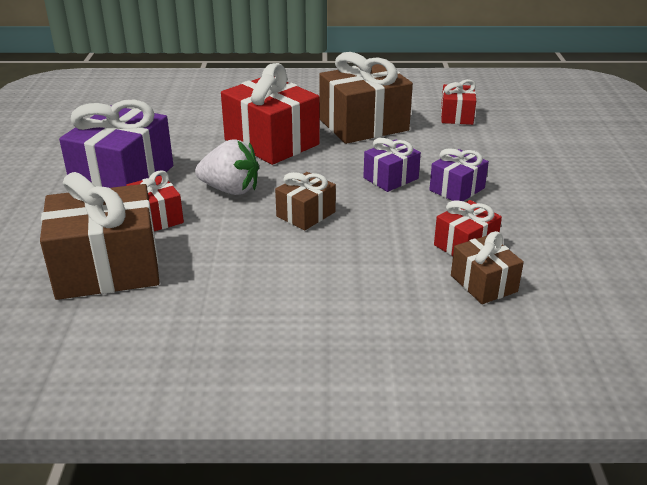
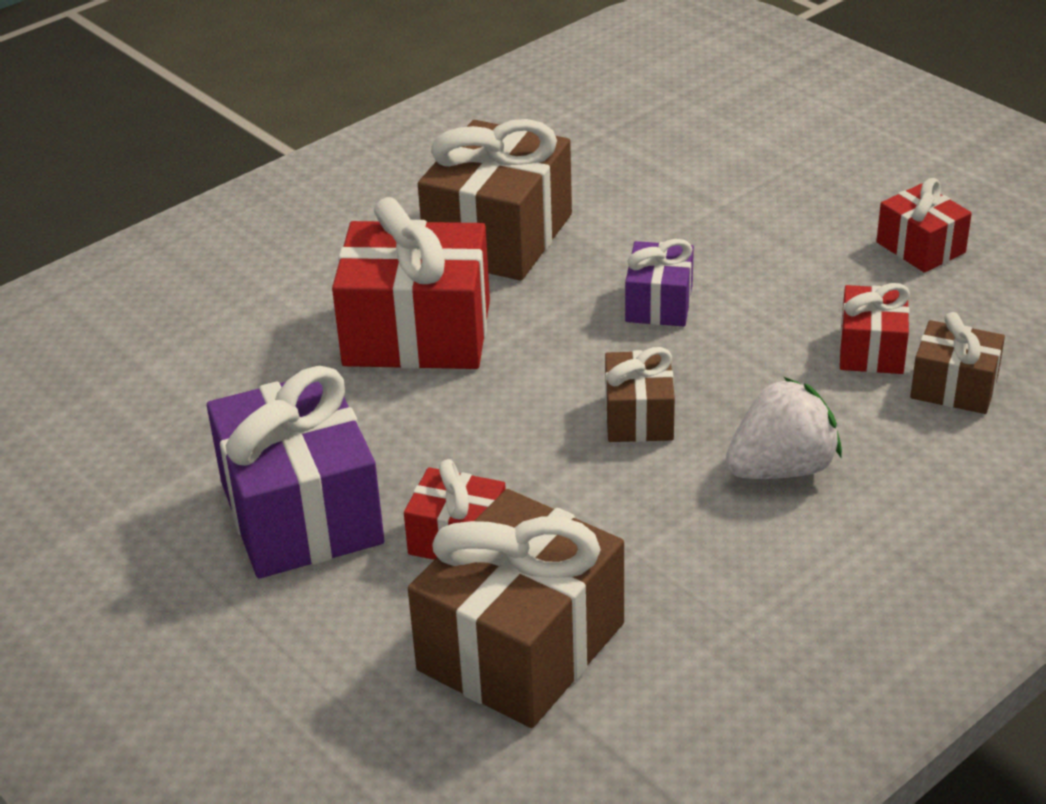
camera: 40 degrees left, 5 degrees up
(230, 190) = (486, 439): white strawberry -> white strawberry (781, 469)
(456, 116) = (597, 158): red gift -> red gift (920, 247)
(457, 189) = (757, 276): purple gift -> none

